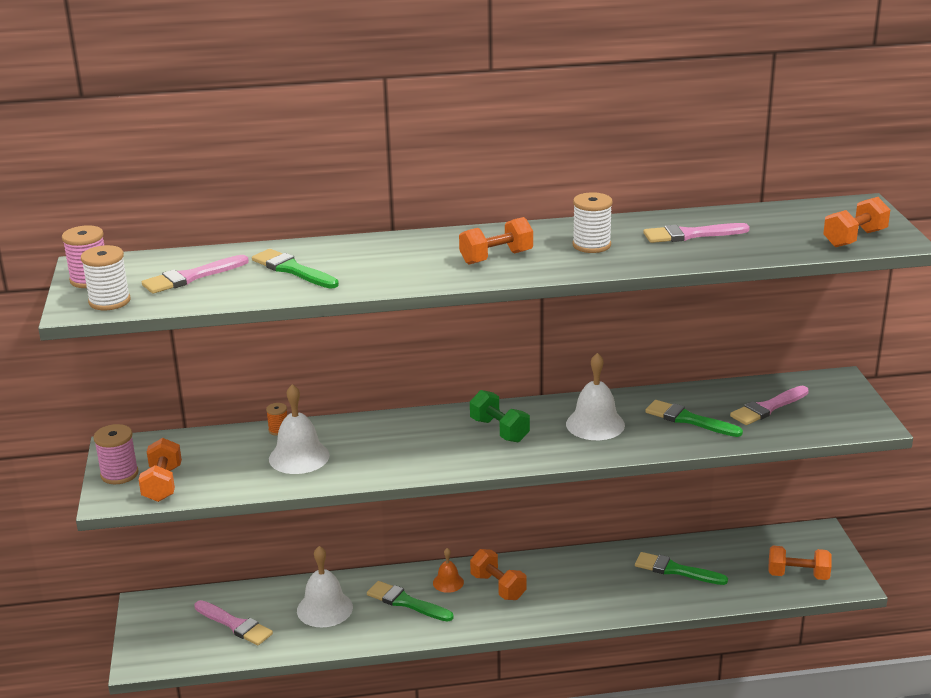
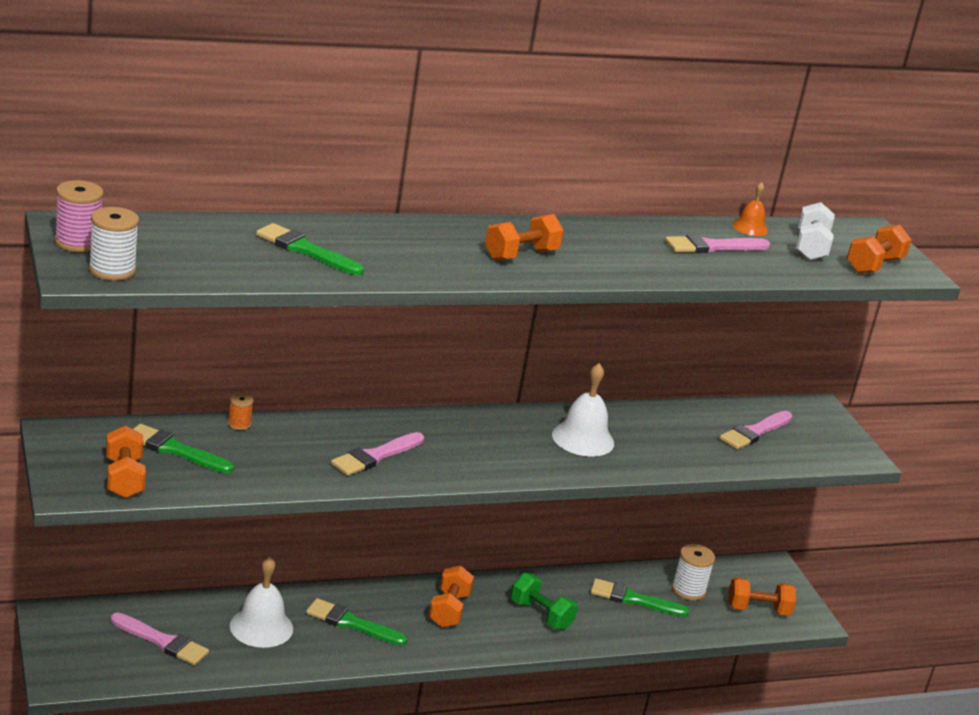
camera: 15 degrees left, 0 degrees up
(119, 474) = (69, 464): pink spool -> none
(191, 277) = (194, 249): pink brush -> pink brush (375, 456)
(299, 457) = (271, 456): white bell -> none
(448, 582) = (393, 603): orange bell -> orange bell (750, 227)
(498, 587) = (449, 610): orange dumbbell -> orange dumbbell turned 60 degrees clockwise
(499, 430) = (483, 439): green dumbbell -> green dumbbell (541, 615)
(591, 245) = (615, 249): white spool -> white spool (688, 590)
(688, 419) = (678, 440): green brush -> green brush (175, 450)
(792, 227) = (810, 248): none -> white dumbbell

